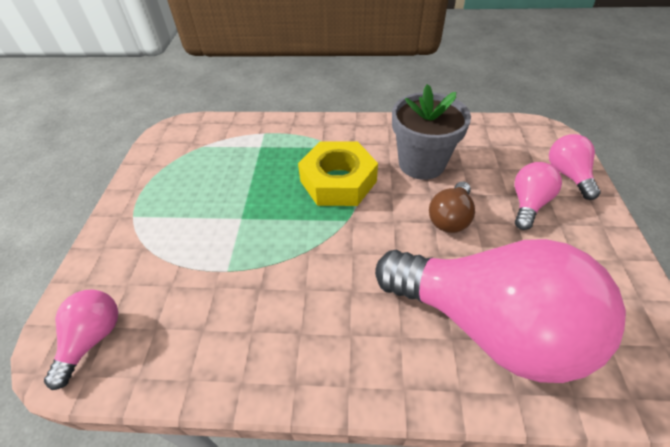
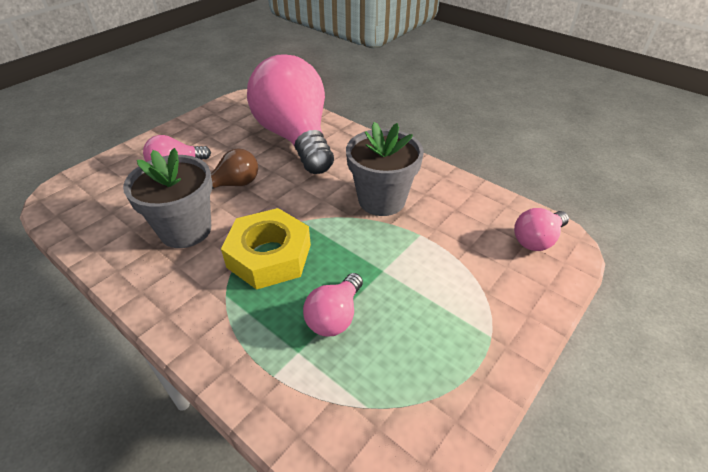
camera: 145 degrees left, 5 degrees down
(293, 289) = (381, 200): none -> grey flower pot
(567, 175) = (118, 165): pink light bulb -> pink light bulb (335, 316)

